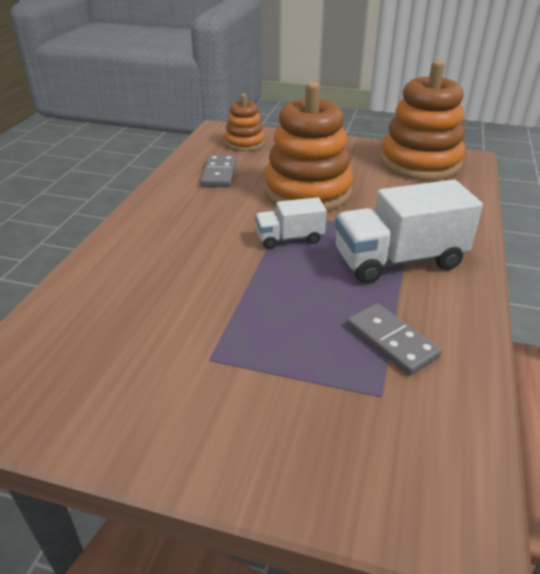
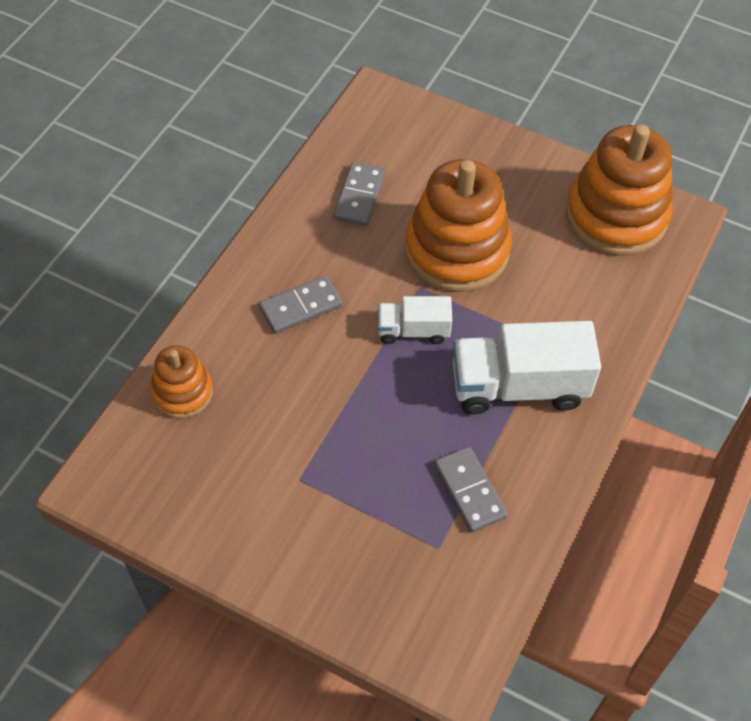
camera: 10 degrees right, 20 degrees up
(184, 237) = (301, 307): none -> grey domino
(244, 143) = (404, 134): orange stacking toy -> orange stacking toy (182, 392)

